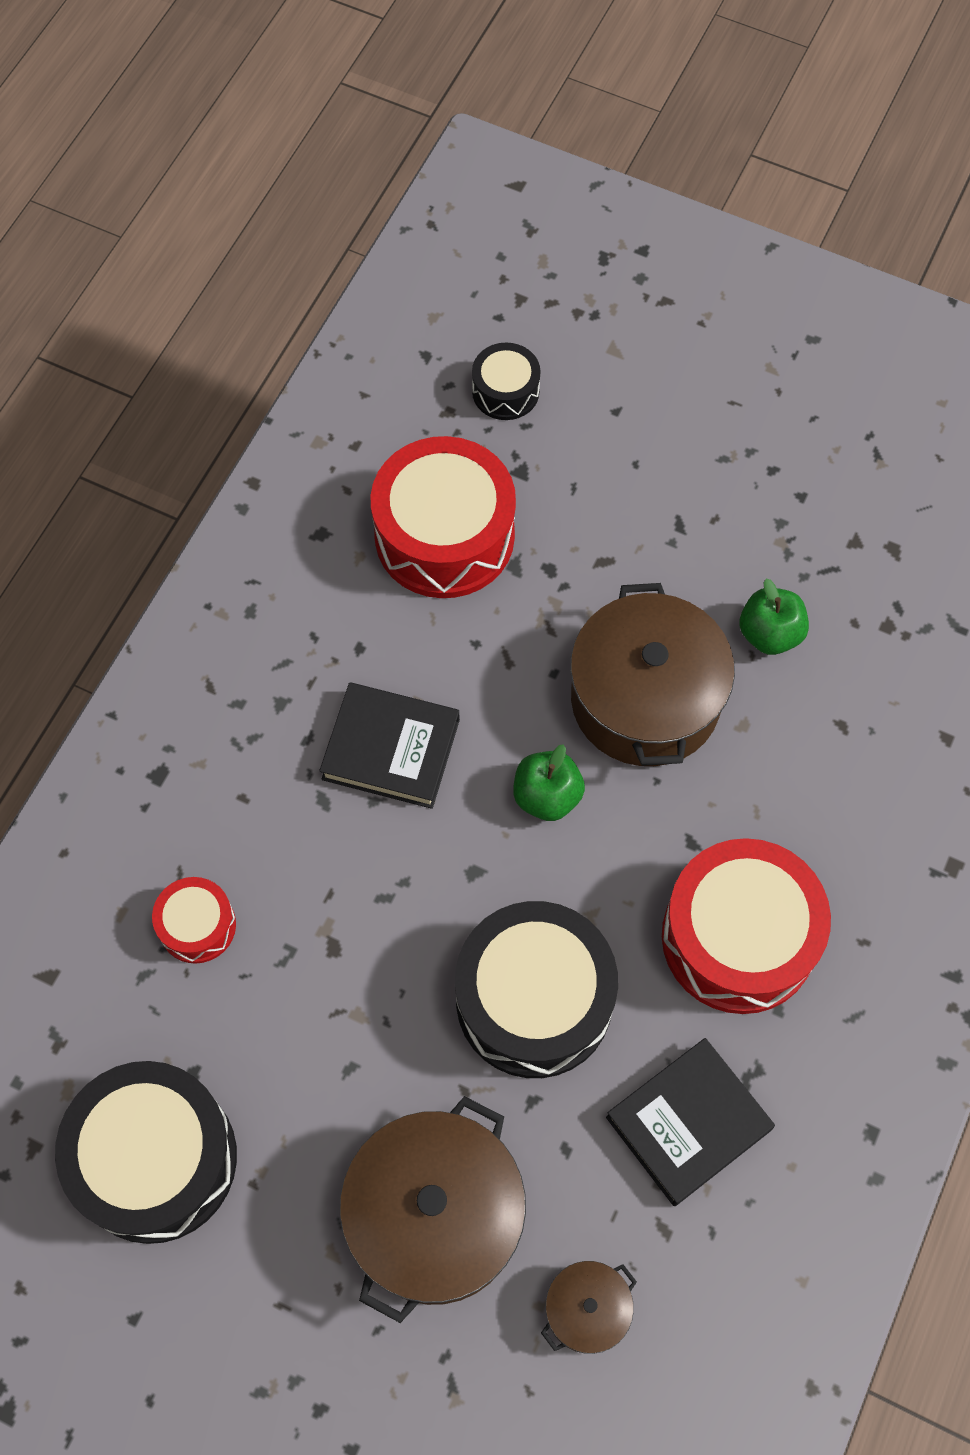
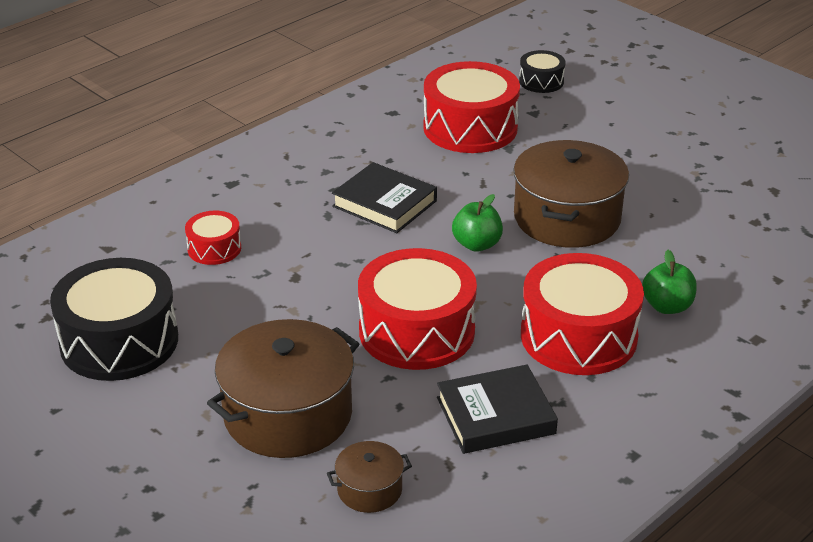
camera: 20 degrees right, 30 degrees down
(534, 1000) = (416, 331): black drum -> red drum
(769, 634) = (668, 208): green apple -> green apple (667, 306)

